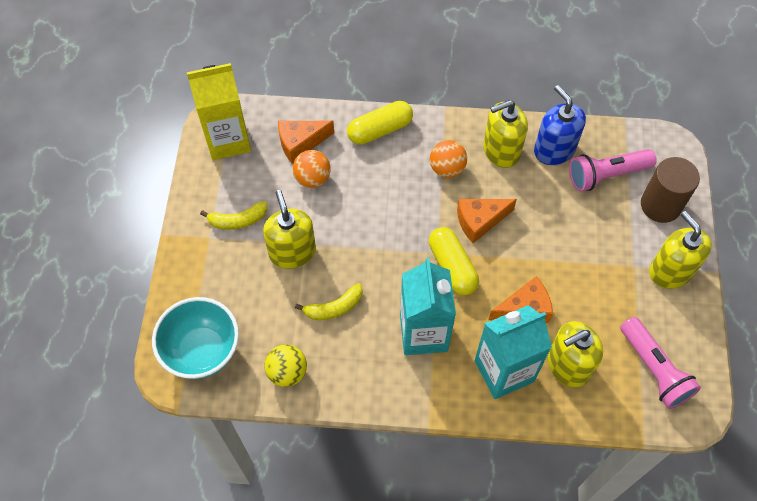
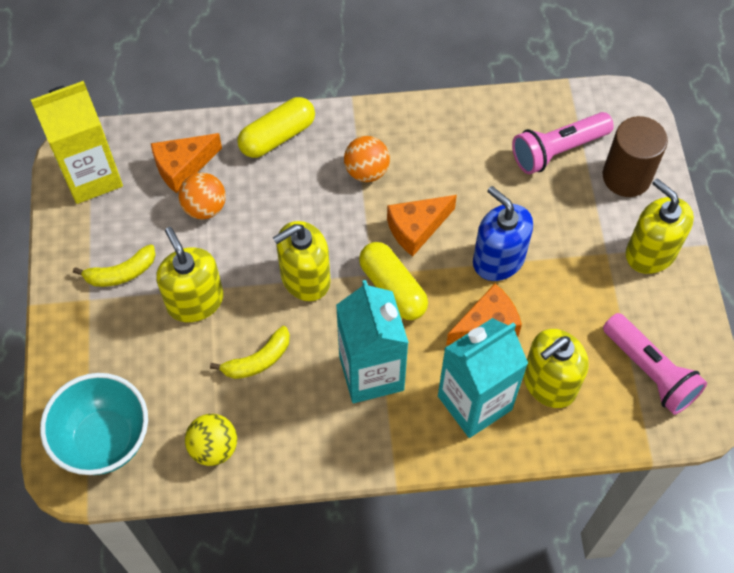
camera: 10 degrees left, 0 degrees up
(501, 150) = (428, 140): yellow soap dispenser -> yellow soap dispenser (305, 278)
(554, 150) = (491, 129): blue soap dispenser -> blue soap dispenser (498, 259)

